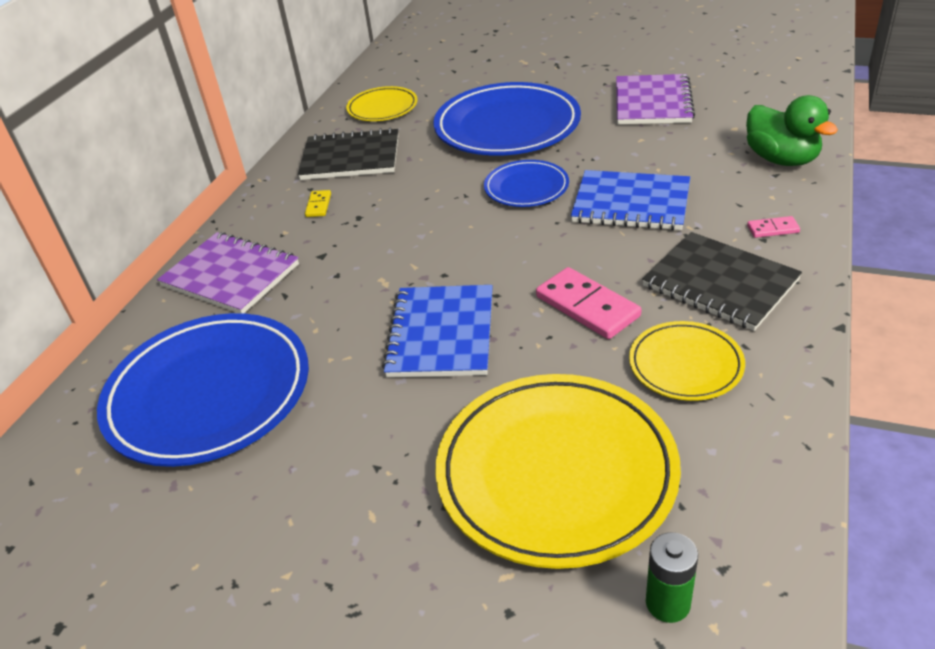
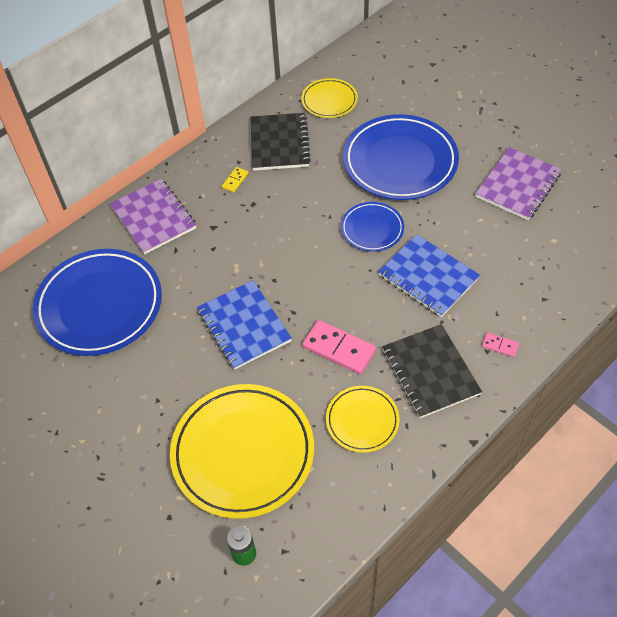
camera: 25 degrees right, 15 degrees up
(350, 157) = (279, 143): black notebook -> black notebook turned 60 degrees clockwise
(441, 334) = (244, 326): blue notebook -> blue notebook turned 60 degrees counterclockwise
(587, 306) = (339, 349): pink domino -> pink domino turned 45 degrees counterclockwise
(781, 159) = (560, 287): green duck -> none

